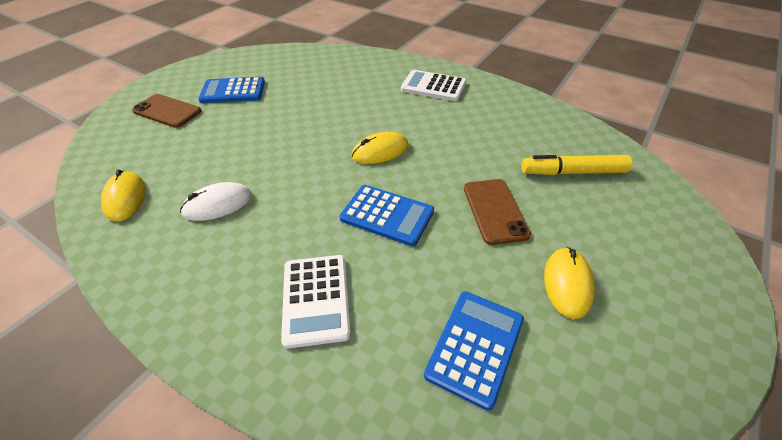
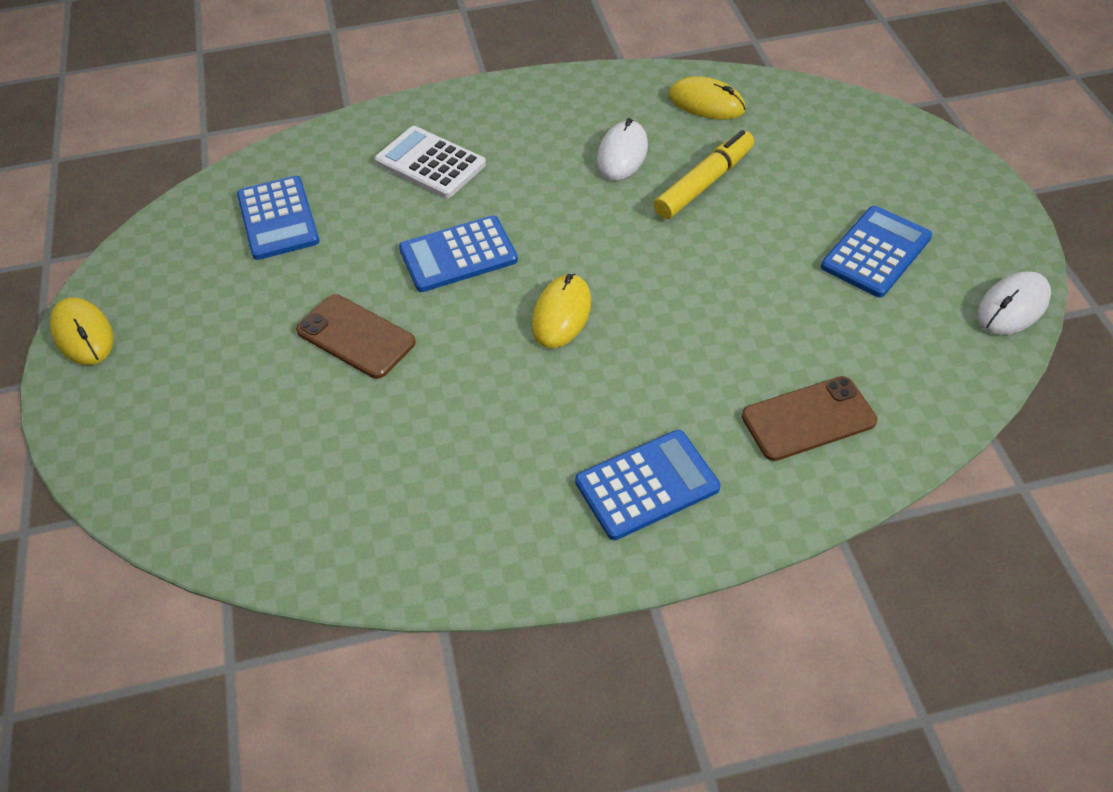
camera: 135 degrees right, 5 degrees up
(167, 111) = (875, 176): brown phone -> brown phone (808, 419)
(239, 56) = (1012, 307): none -> white mouse
(433, 86) = (647, 485): white calculator -> blue calculator
(567, 283) = (232, 314): yellow mouse -> yellow mouse (83, 334)
(573, 172) = (302, 461): yellow marker -> yellow marker (704, 183)

